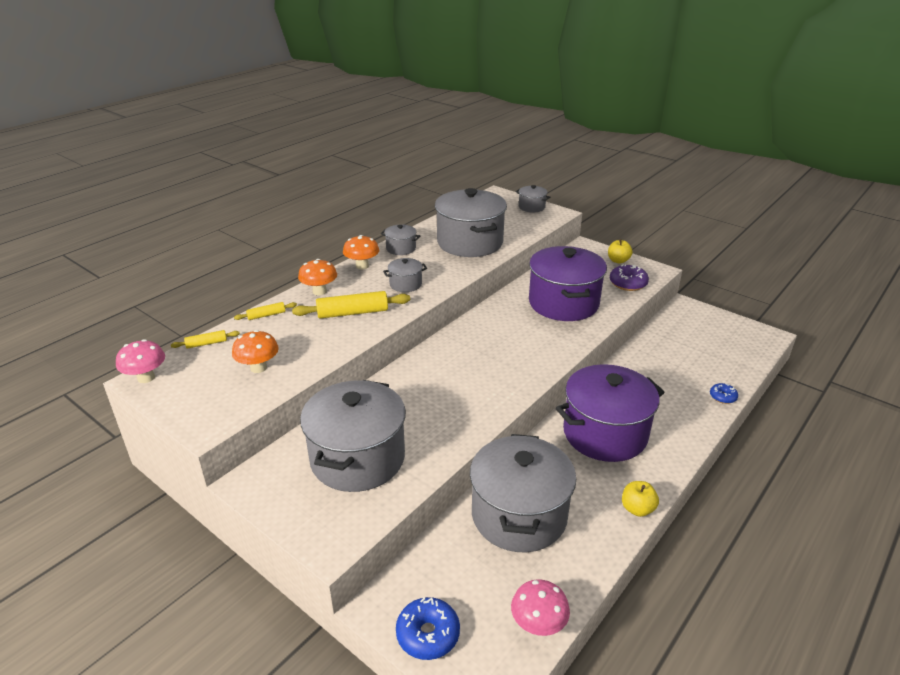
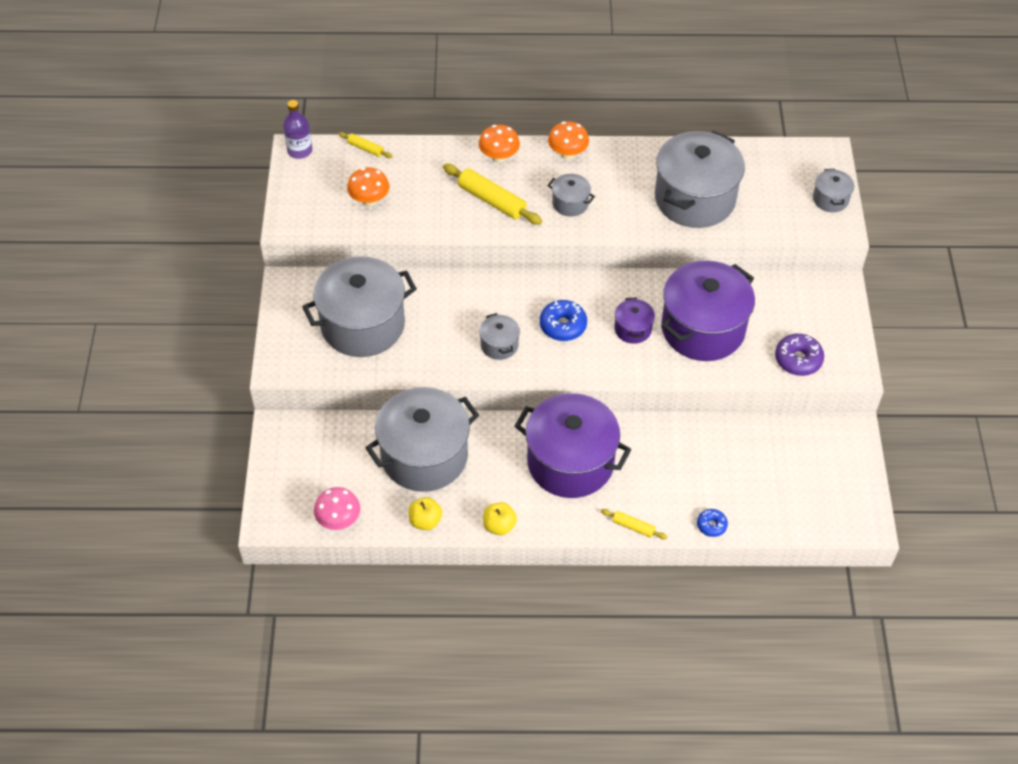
camera: 50 degrees right, 20 degrees up
(146, 377) = (300, 151): pink mushroom -> purple bottle
(266, 315) = (433, 152): yellow rolling pin -> yellow rolling pin (633, 527)
(401, 248) = (627, 158): grey pot -> grey pot (499, 345)
(428, 634) = (281, 466): blue donut -> blue donut (563, 325)
(531, 329) = (632, 329): none -> purple pot
(618, 261) = (839, 329): yellow apple -> yellow apple (425, 521)

